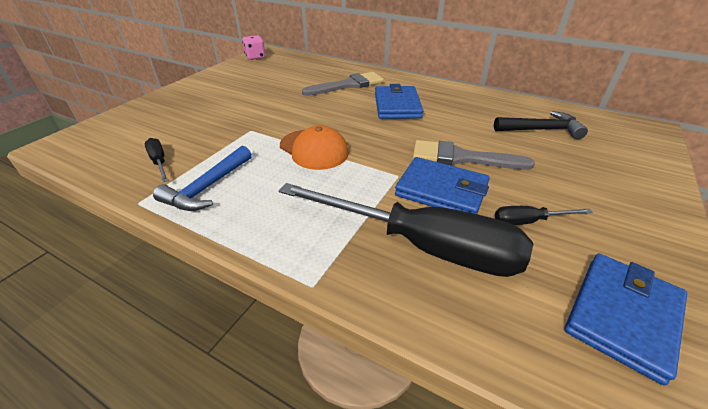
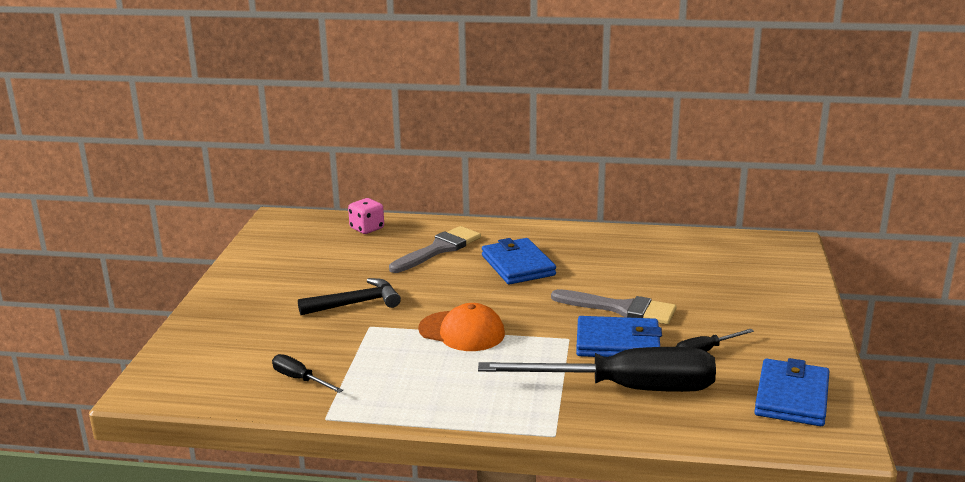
camera: 20 degrees left, 15 degrees down
(207, 188) = (383, 390): blue hammer -> none
(255, 57) = (272, 230): pink dice -> pink dice (367, 228)
(462, 158) = (621, 309): grey brush -> grey brush turned 150 degrees counterclockwise
(541, 130) = (686, 264): black hammer -> black hammer (356, 303)

